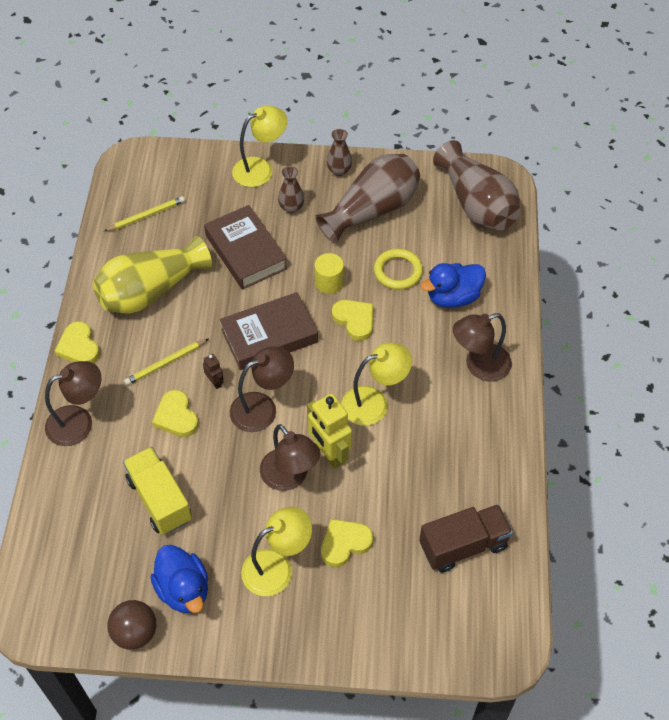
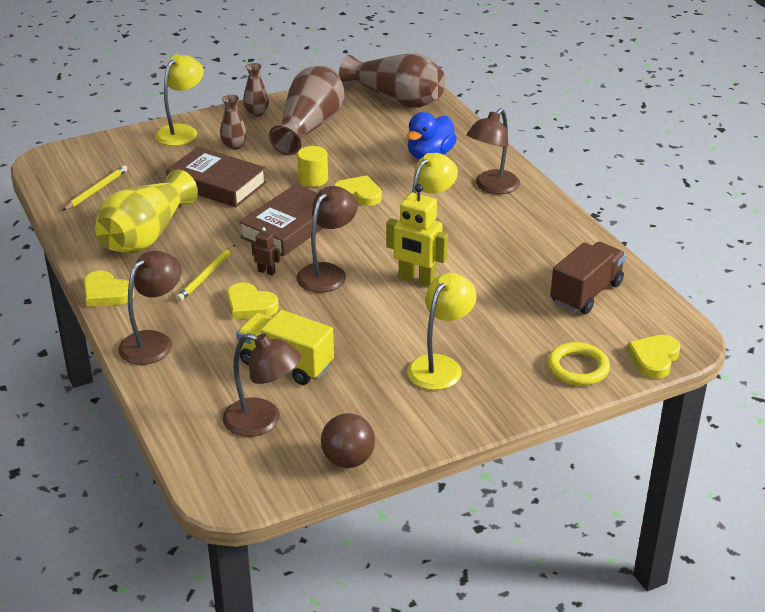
camera: 30 degrees left, 20 degrees down
(183, 590) = (367, 413): blue duck -> none
(290, 477) = (396, 306): brown lamp -> brown lamp (263, 421)
(344, 543) = (485, 328): yellow heart -> yellow heart (654, 359)
(398, 271) = (368, 155): yellow ring -> yellow ring (578, 368)

